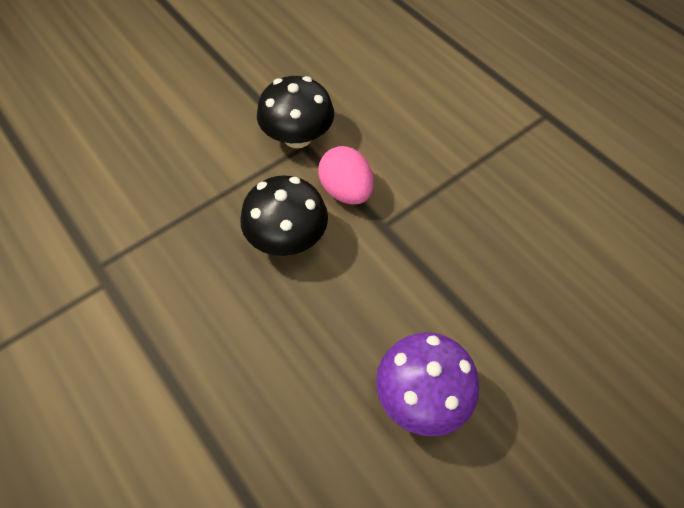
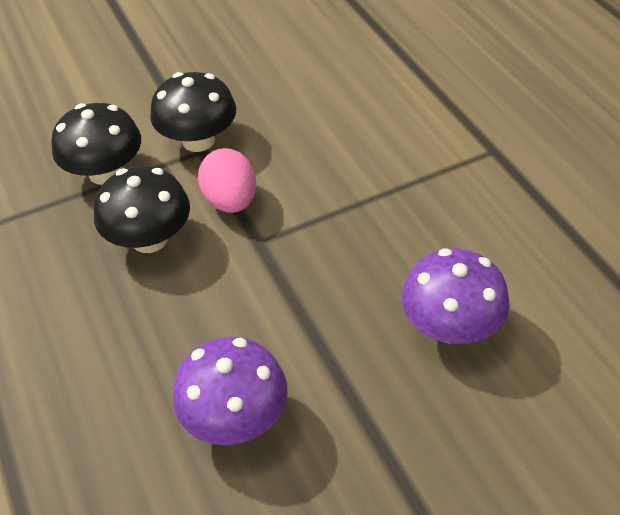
camera: 15 degrees right, 10 degrees down
(224, 179) = (105, 172): none -> black mushroom
(568, 279) = (450, 326): none -> purple mushroom

